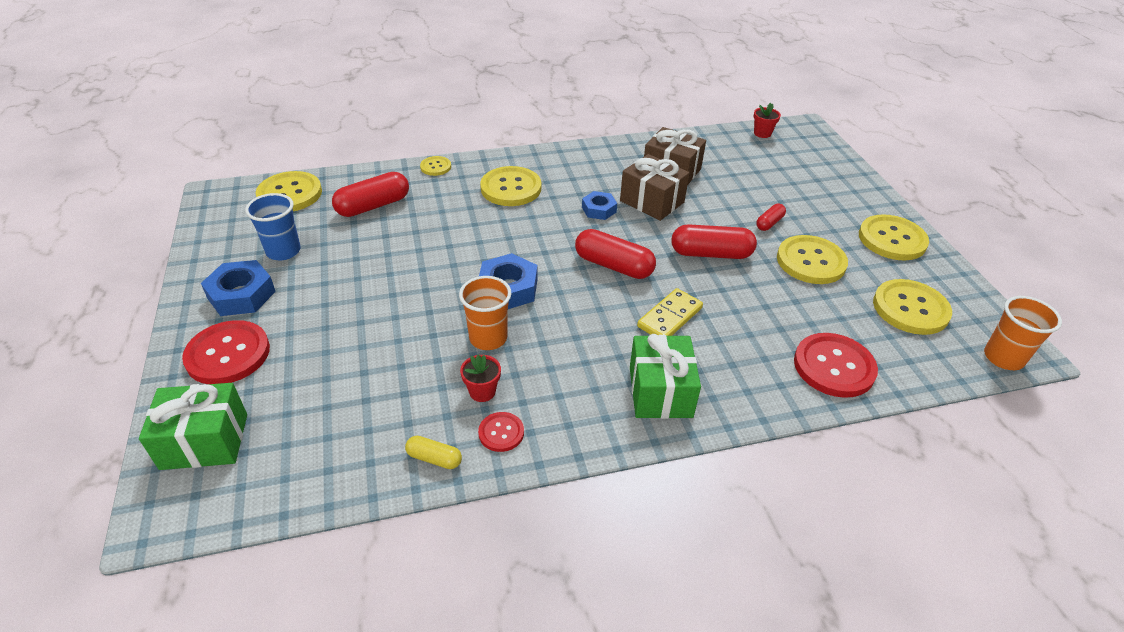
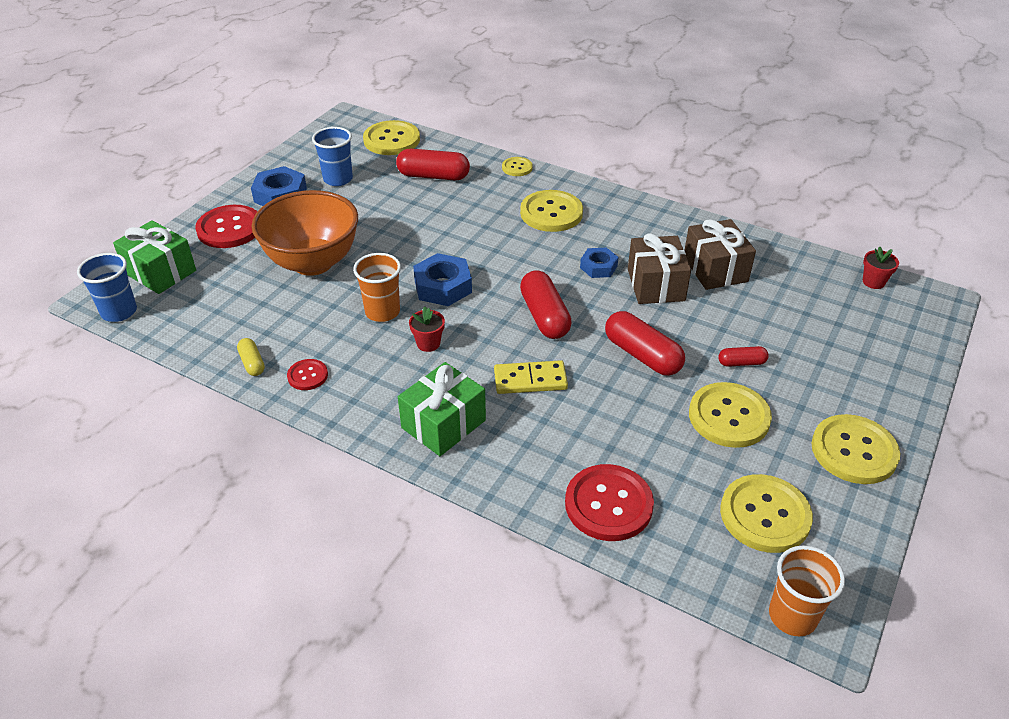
camera: 45 degrees right, 0 degrees up
(211, 511) = (119, 312): none -> blue cup
(364, 335) = (313, 262): none -> orange bowl
(482, 391) = (331, 343): red flower pot -> red flower pot (428, 343)

